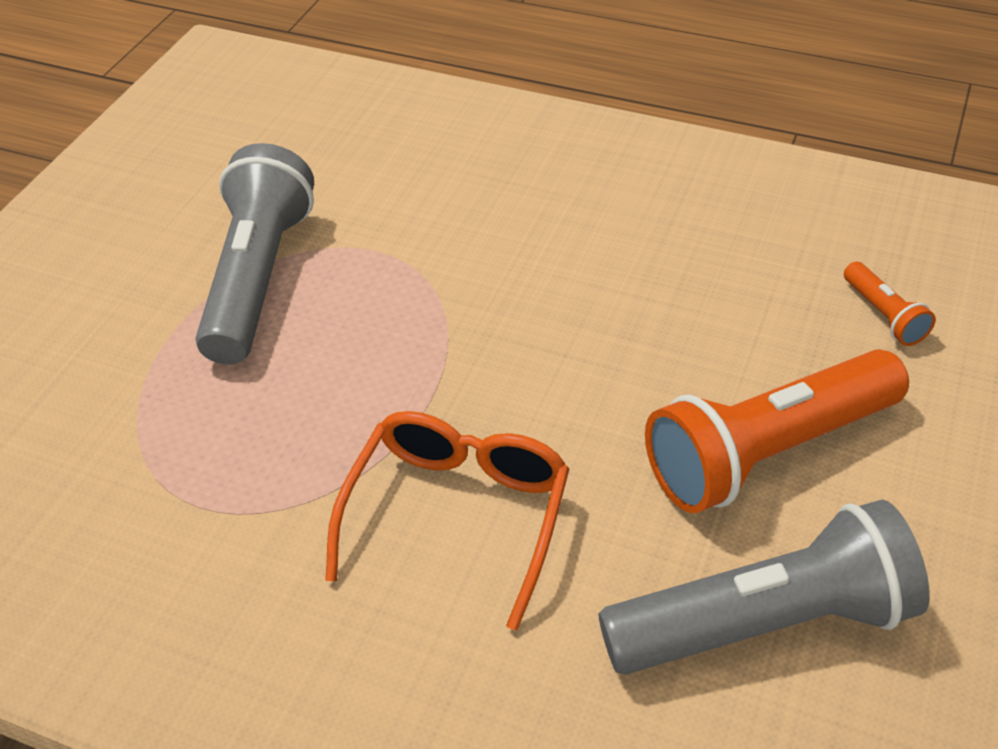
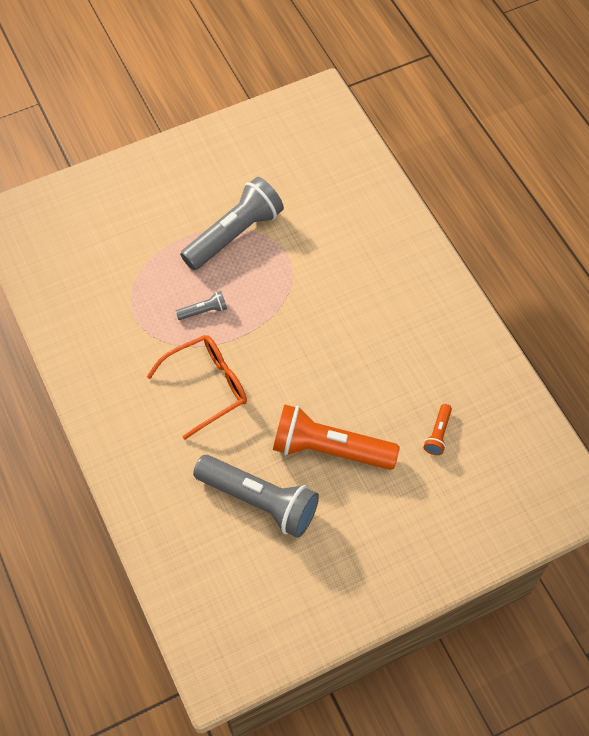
camera: 40 degrees right, 15 degrees up
(322, 410) = (204, 311): none -> grey flashlight

